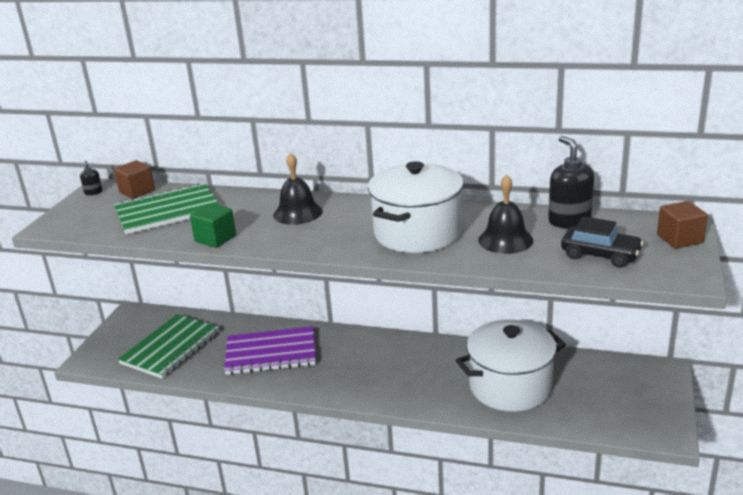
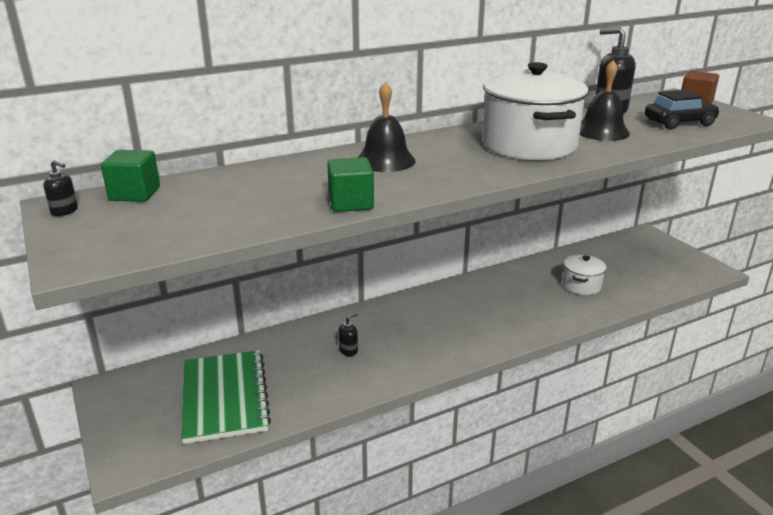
camera: 45 degrees left, 0 degrees up
(137, 191) = (135, 194): brown cube -> green cube
(167, 211) = (228, 199): green notebook -> none
(271, 353) = (348, 350): purple notebook -> black soap dispenser
(510, 386) = (581, 285): white pot -> white pot, size x0.49

